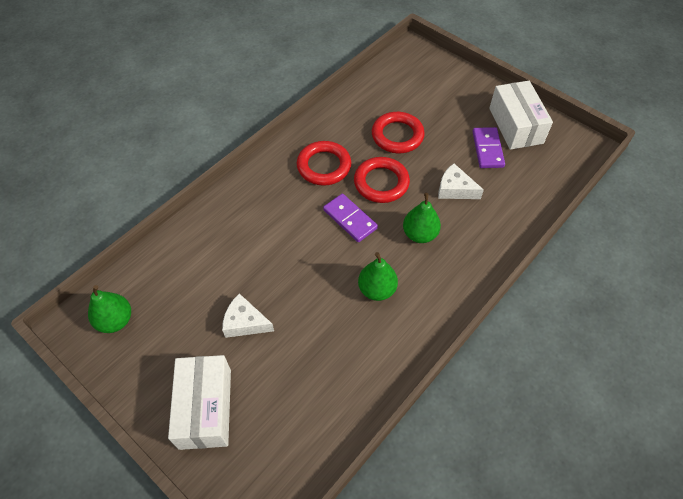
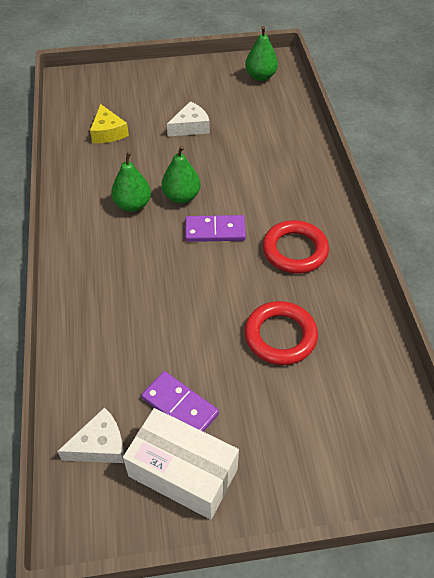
camera: 130 degrees right, 5 degrees down
(205, 408) = (153, 86): white box -> none
(311, 386) = (108, 132): none -> yellow cheese
(381, 183) = (232, 279): red ring -> none
(420, 234) = (148, 266): green pear -> green pear (181, 196)
(455, 189) = (163, 330): white cheese -> white cheese (100, 445)

